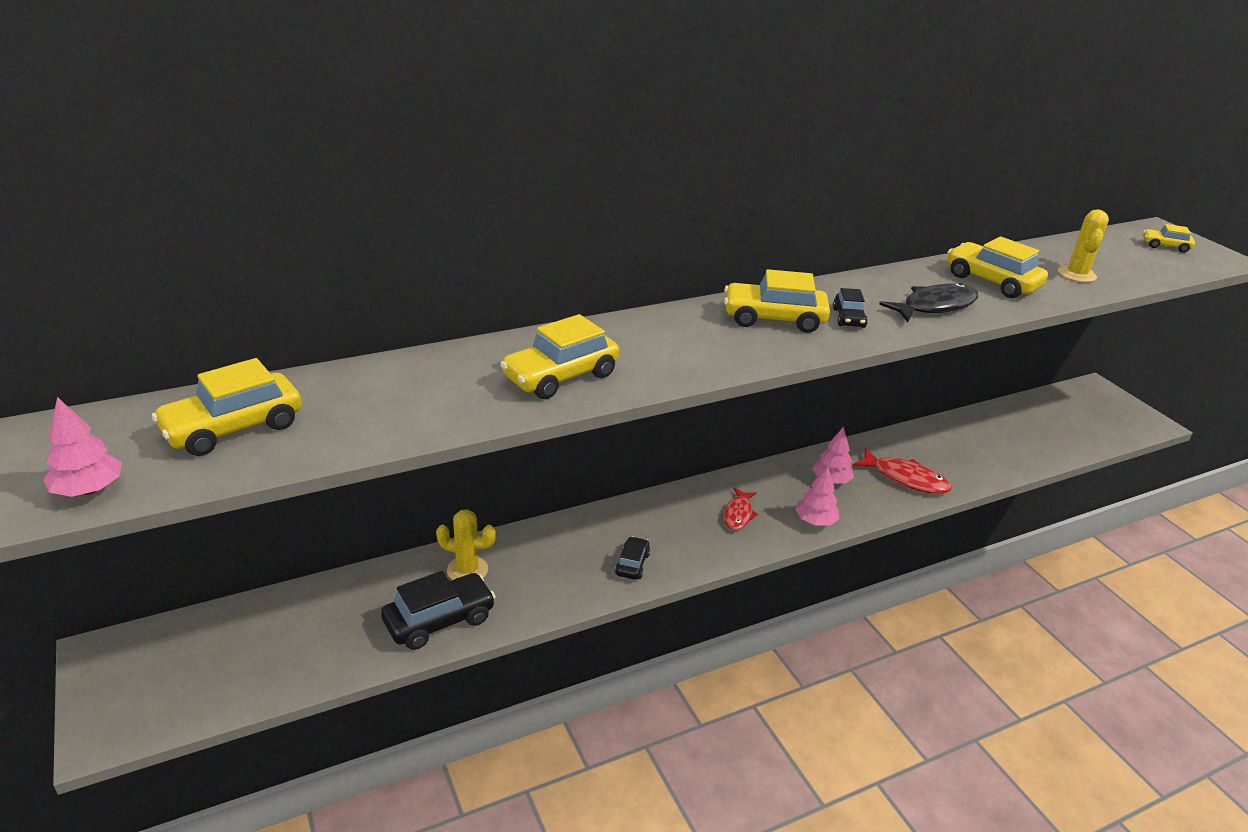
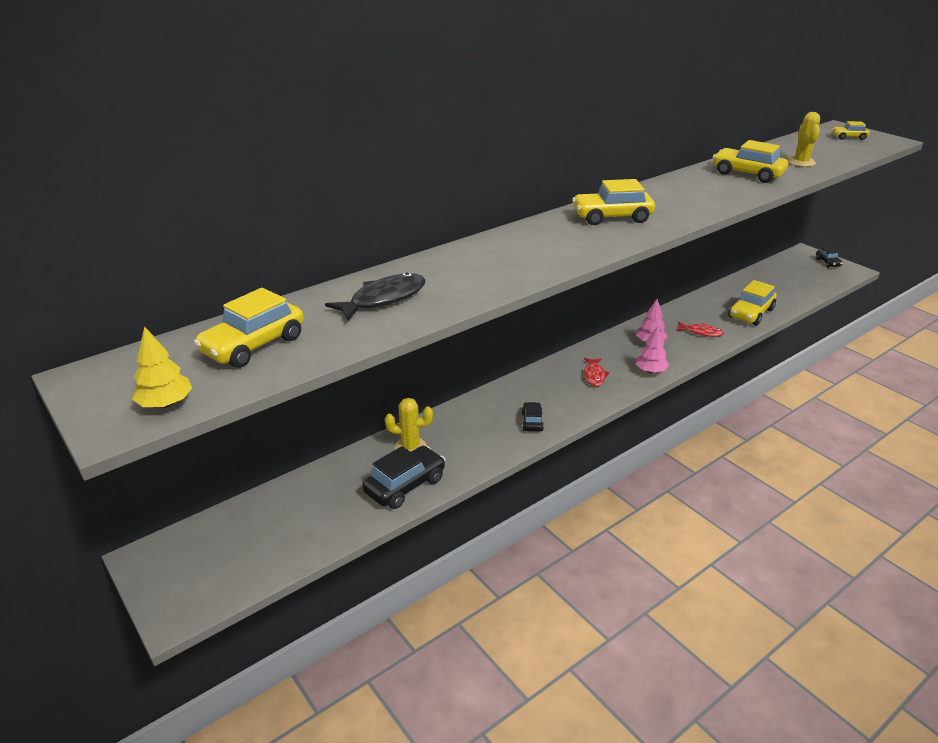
camera: 10 degrees left, 0 degrees up
(88, 490) = (165, 404): pink tree -> yellow tree
(560, 376) = (481, 275): yellow car -> yellow car (751, 313)
(848, 318) = (663, 210): black car -> black car (828, 263)
(905, 478) = (701, 332): red fish -> red fish, size x0.65
(934, 306) = (718, 194): black fish -> black fish (384, 299)

